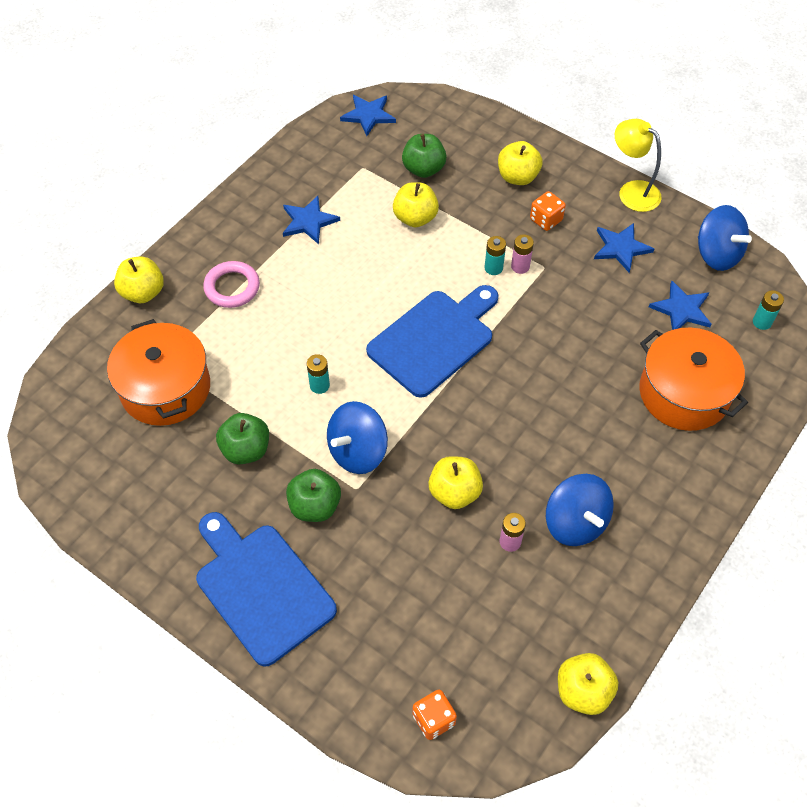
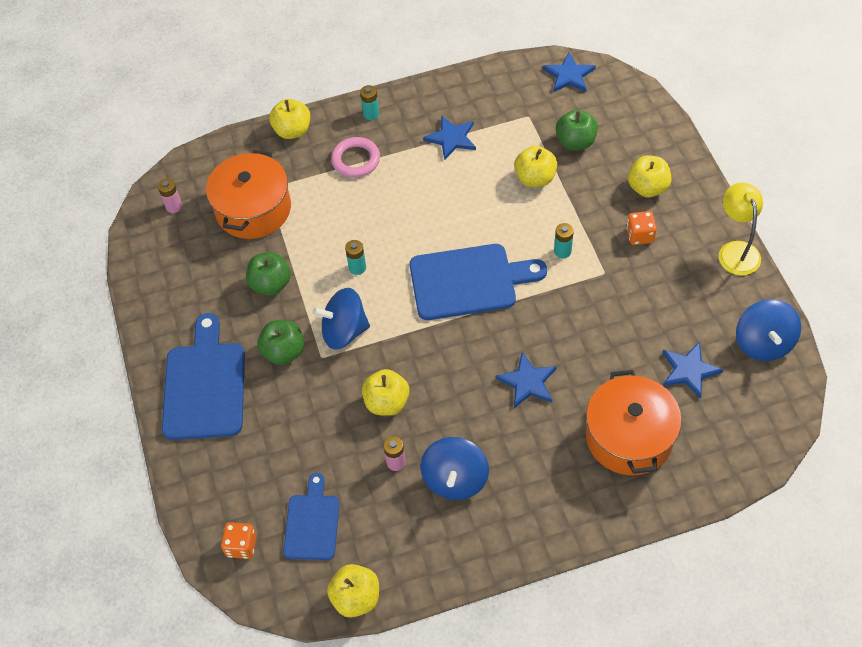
camera: 40 degrees right, 0 degrees up
(482, 650) = (312, 523): none -> blue cutting board
(520, 266) = (585, 262): pink battery -> pink battery (174, 206)
(621, 248) = (683, 292): blue star -> blue star (527, 382)
(762, 322) = (750, 420): turquoise battery -> turquoise battery (371, 114)

